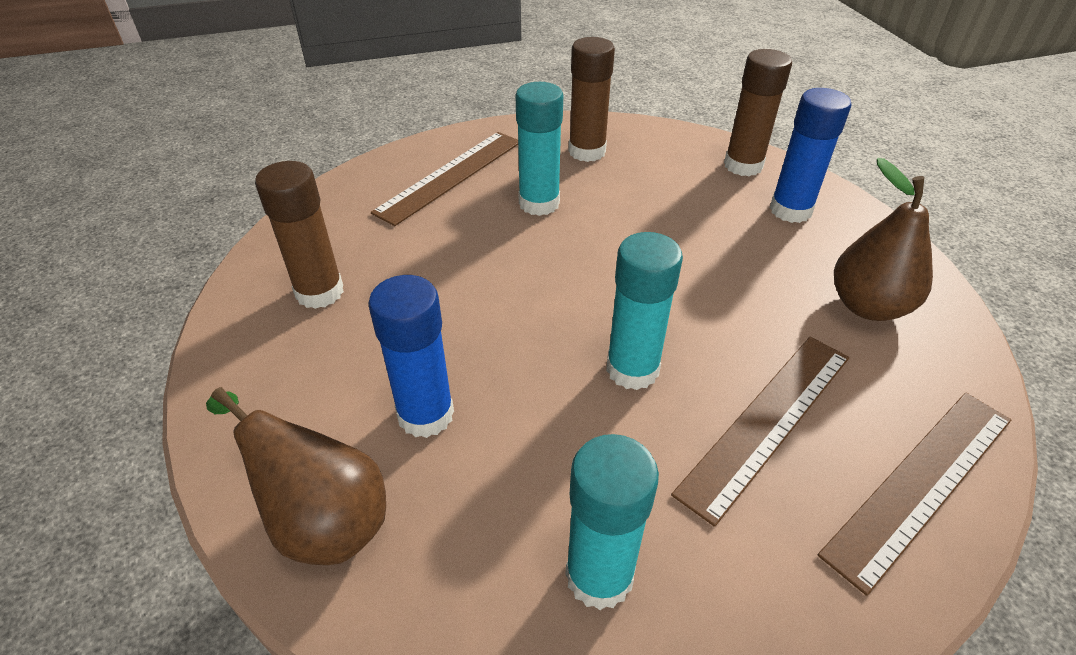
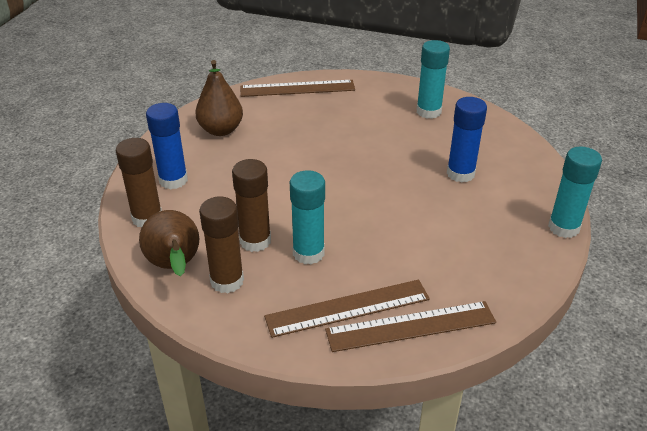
camera: 145 degrees left, 5 degrees down
(319, 292) = (489, 254): brown glue stick -> brown glue stick (255, 241)
(323, 519) = (520, 159): brown pear -> brown pear (175, 266)
(632, 369) = (355, 152): turquoise glue stick -> turquoise glue stick (563, 227)
(768, 421) = (323, 118): brown ruler -> brown ruler (410, 326)

